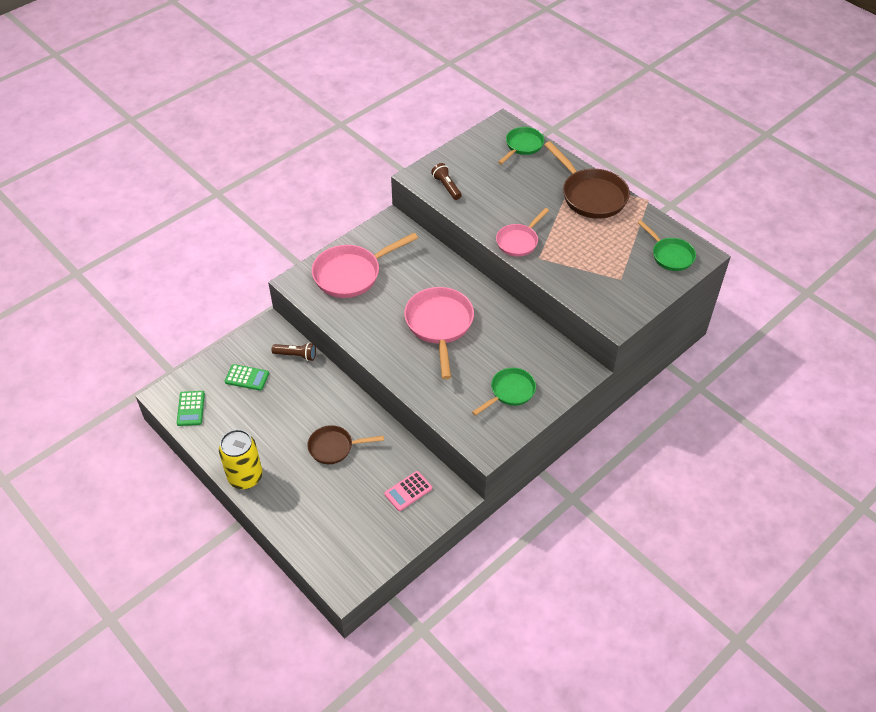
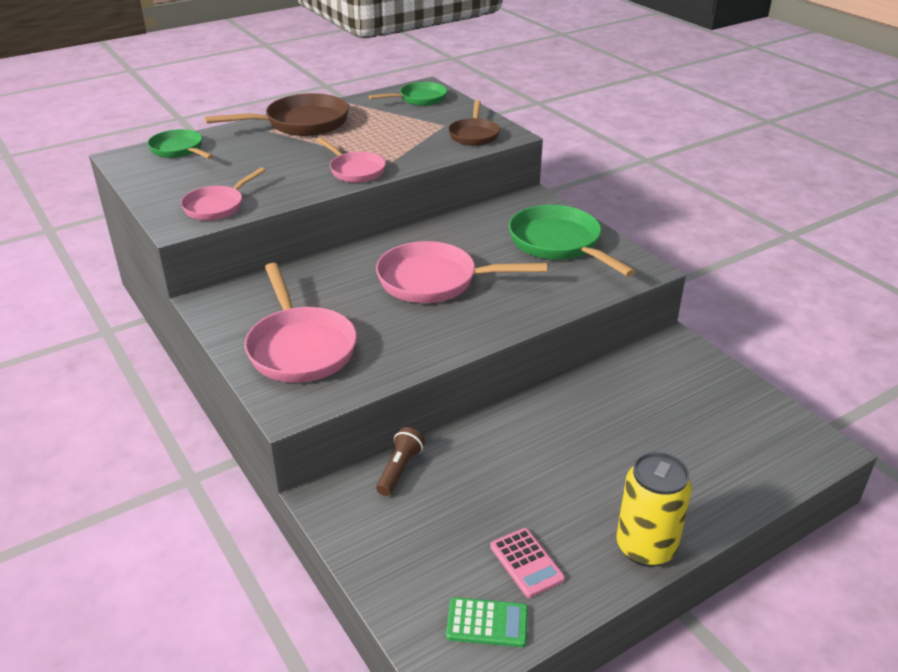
camera: 80 degrees left, 15 degrees down
(247, 377) = (431, 536): green calculator -> none
(334, 447) = (591, 439): brown pan -> brown pan (474, 135)
(408, 491) = (668, 377): pink calculator -> pink calculator (526, 563)
(446, 187) = (217, 206): brown flashlight -> pink pan
(510, 392) = (559, 244): green pan -> green pan, size x1.64

